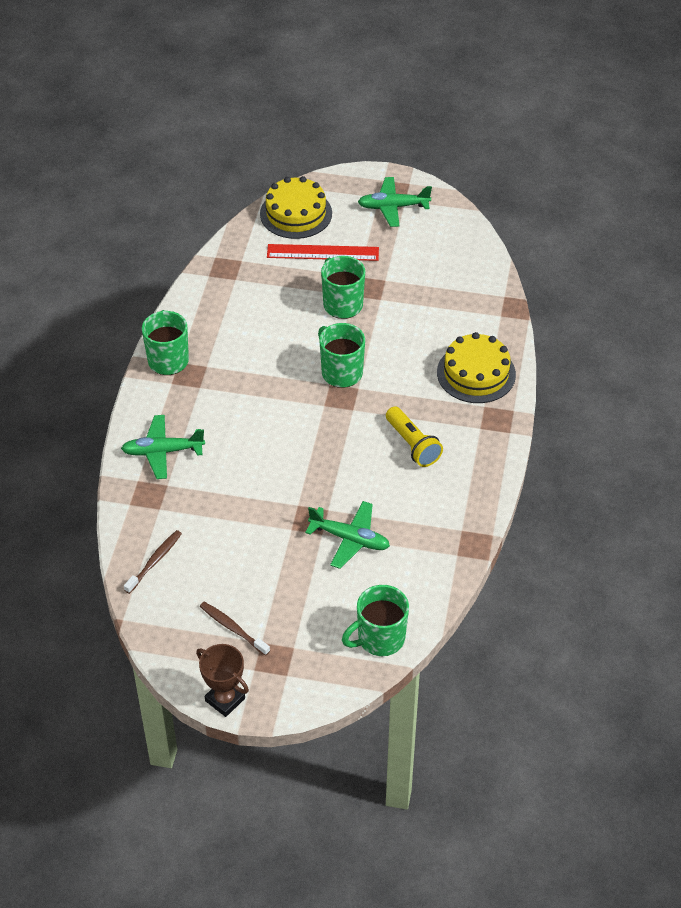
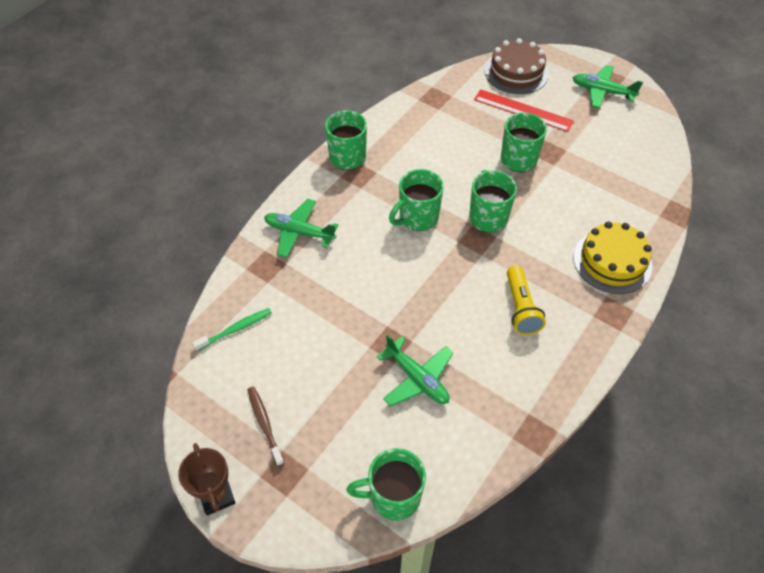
camera: 25 degrees right, 5 degrees up
(154, 561) = (235, 329): brown toothbrush -> green toothbrush
(273, 396) = (417, 218): none -> green mug
(296, 213) = (516, 72): yellow cake -> brown cake

